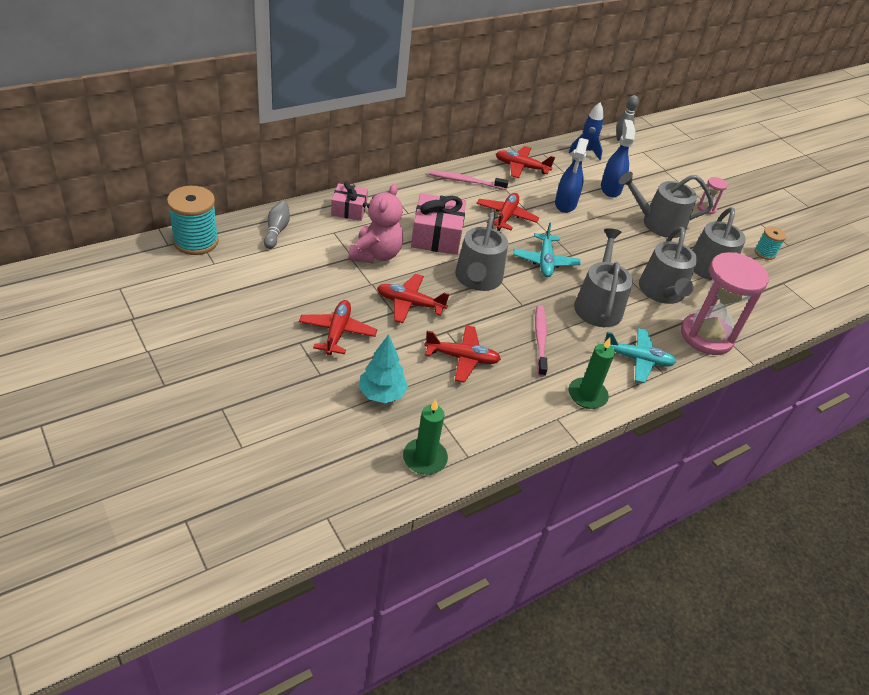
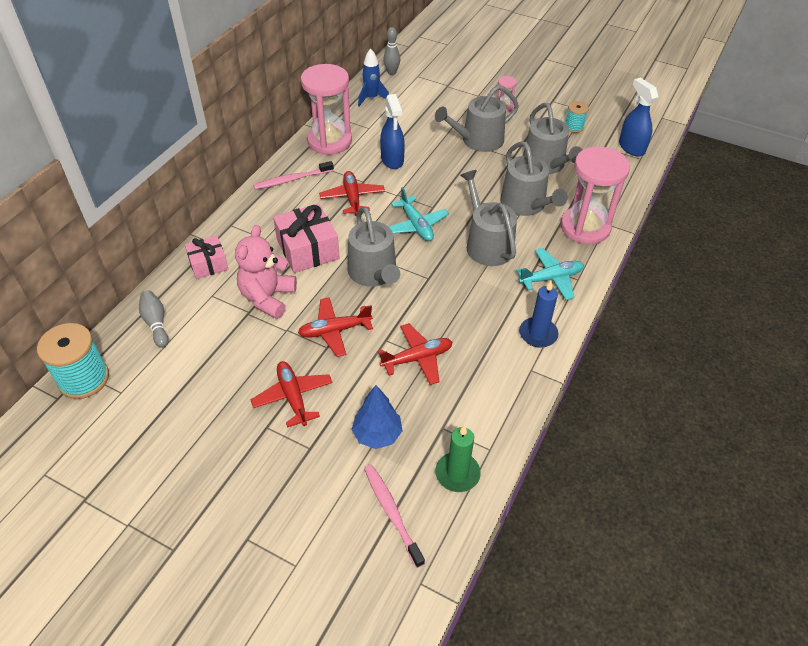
camera: 25 degrees left, 5 degrees up
(375, 254) = (268, 298): pink teddy bear -> pink teddy bear turned 150 degrees counterclockwise
(382, 394) = (377, 434): turquoise tree -> blue tree
(521, 167) = (329, 141): red plane -> pink hourglass
(540, 339) = (466, 303): pink toothbrush -> pink toothbrush (392, 513)
(587, 395) = (538, 334): green candle -> blue candle
(610, 188) = (417, 125): blue spray bottle -> blue spray bottle (631, 147)

